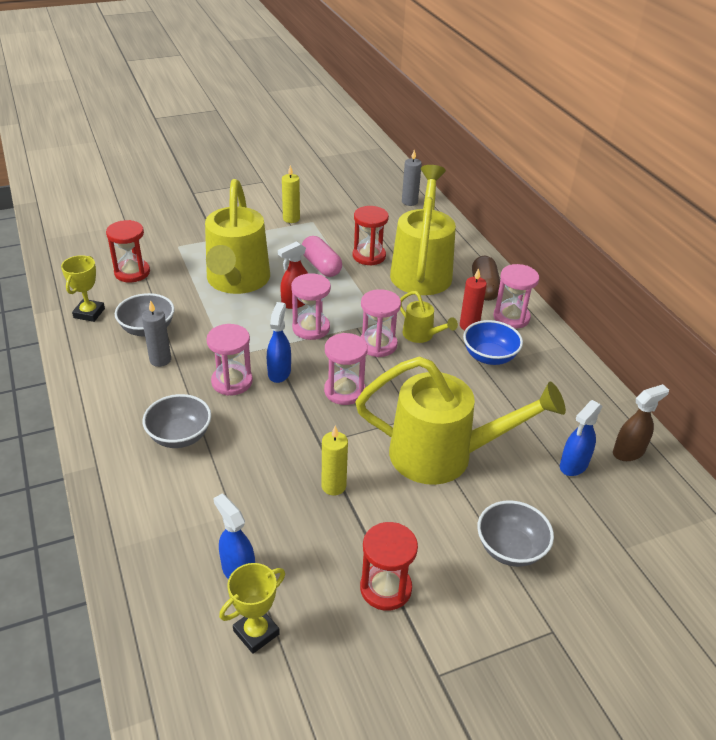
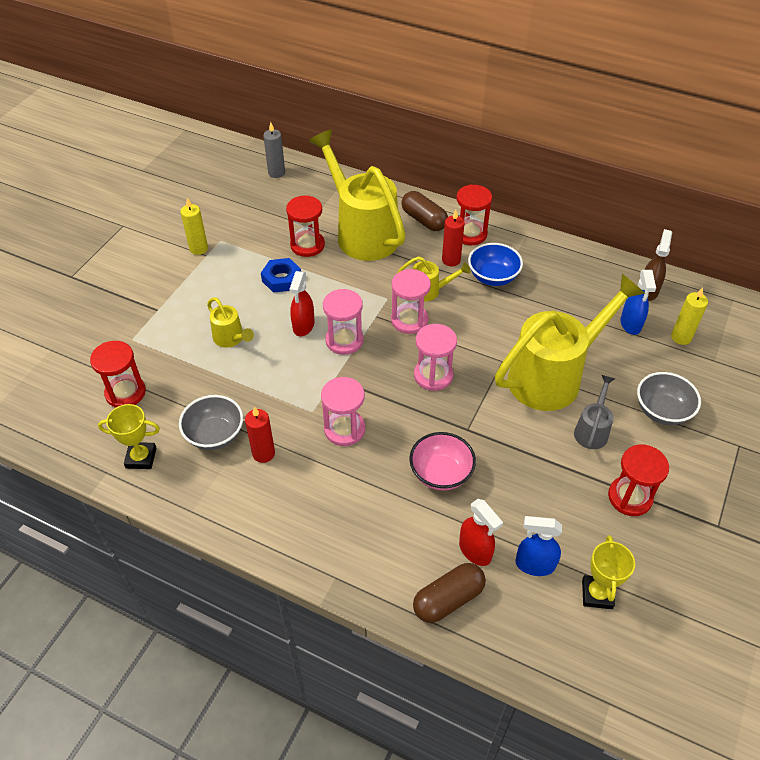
camera: 40 degrees left, 10 degrees up
(89, 313) = (141, 458): yellow trophy -> yellow trophy turned 60 degrees counterclockwise
(145, 540) = (448, 599): none -> brown capsule
(160, 360) = (263, 453): grey candle -> red candle
(180, 436) = (365, 503): grey bowl -> none
(209, 525) = (475, 551): none -> red spray bottle
(237, 281) = (231, 339): yellow watering can -> yellow watering can, size x0.45
(258, 457) = (441, 473): none -> pink bowl
(279, 372) = (369, 395): blue spray bottle -> none
(321, 266) = (281, 279): pink capsule -> blue nut
(333, 486) = (516, 454): yellow candle -> yellow candle (681, 337)
(422, 516) = (592, 430): none -> grey watering can
(511, 317) = (470, 234): pink hourglass -> red hourglass

